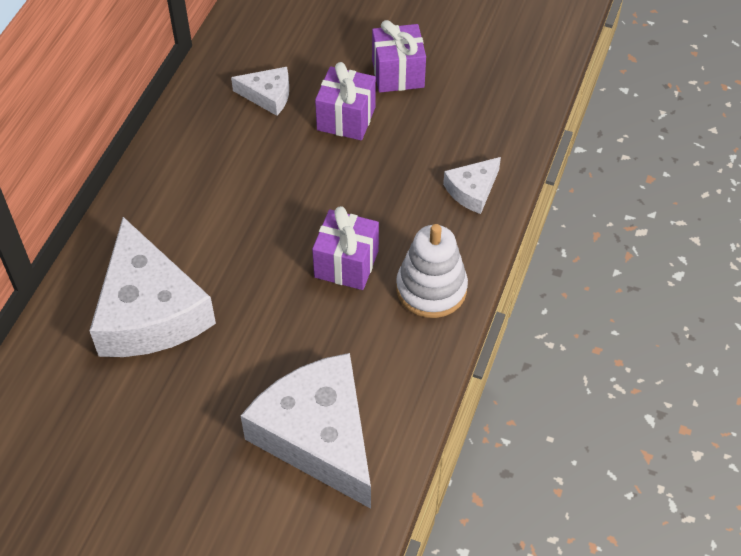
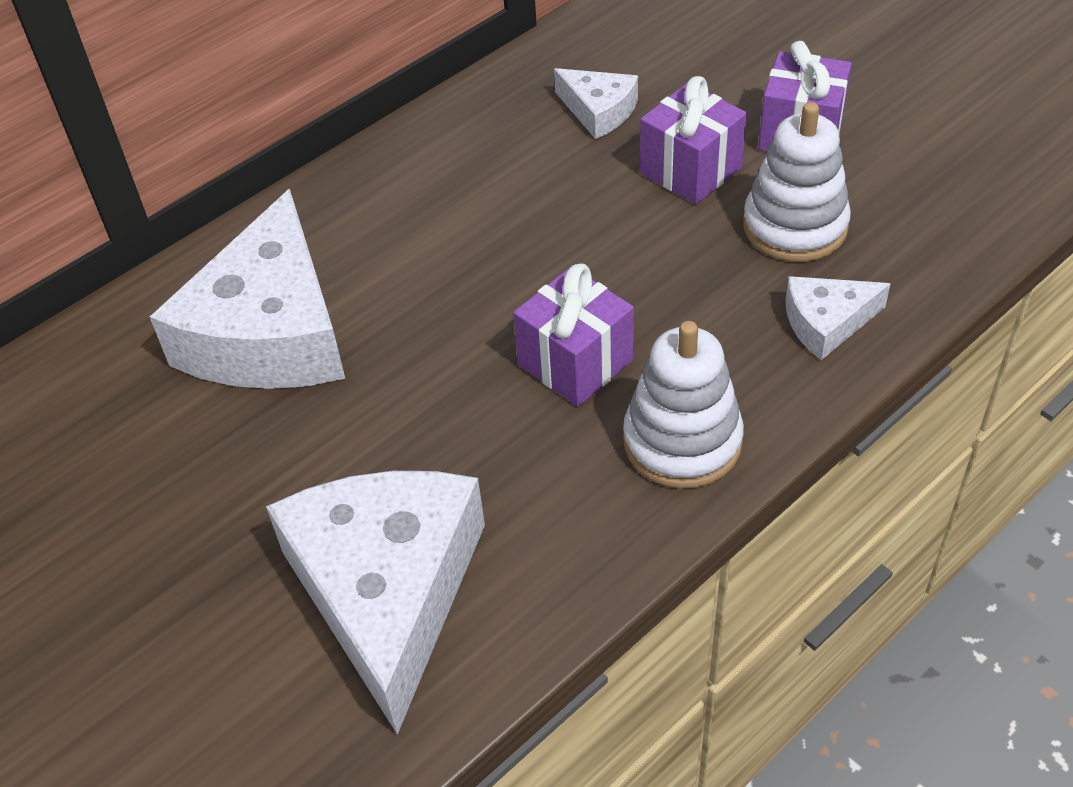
camera: 30 degrees right, 5 degrees down
(425, 136) = (795, 226): none -> white stacking toy

